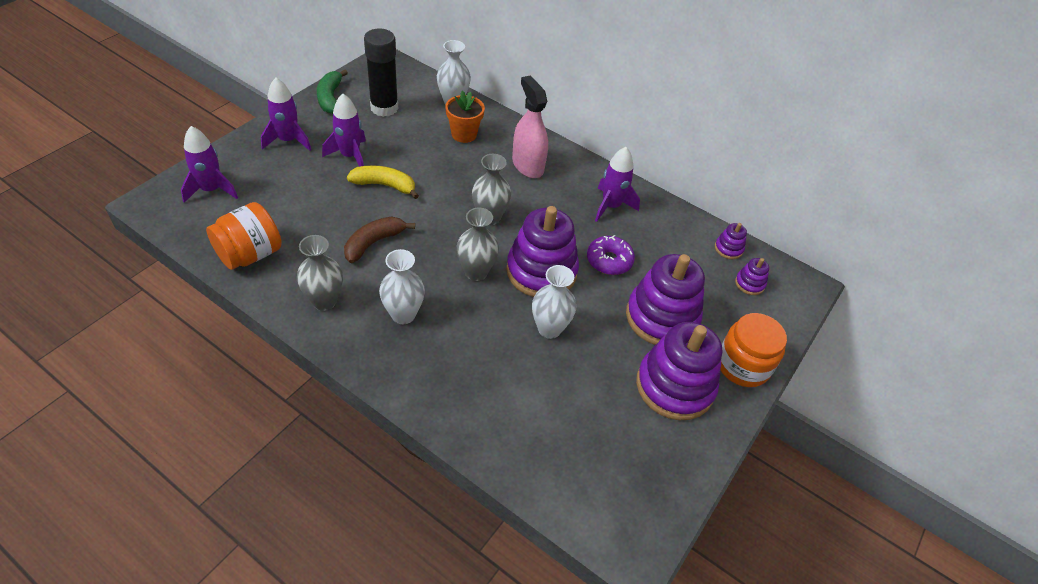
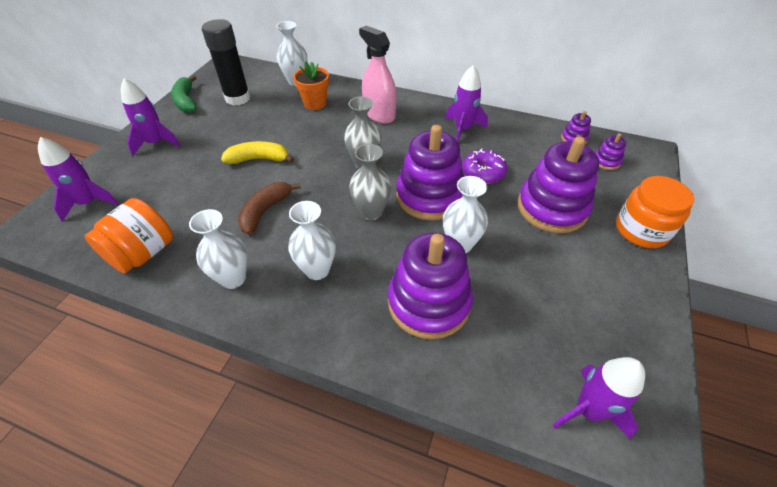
camera: 10 degrees left, 0 degrees up
(324, 301) = (233, 278): grey vase -> white vase
(350, 156) = (219, 142): purple rocket -> purple rocket (588, 410)
(674, 386) = (596, 265): purple stacking toy -> purple stacking toy (428, 302)

